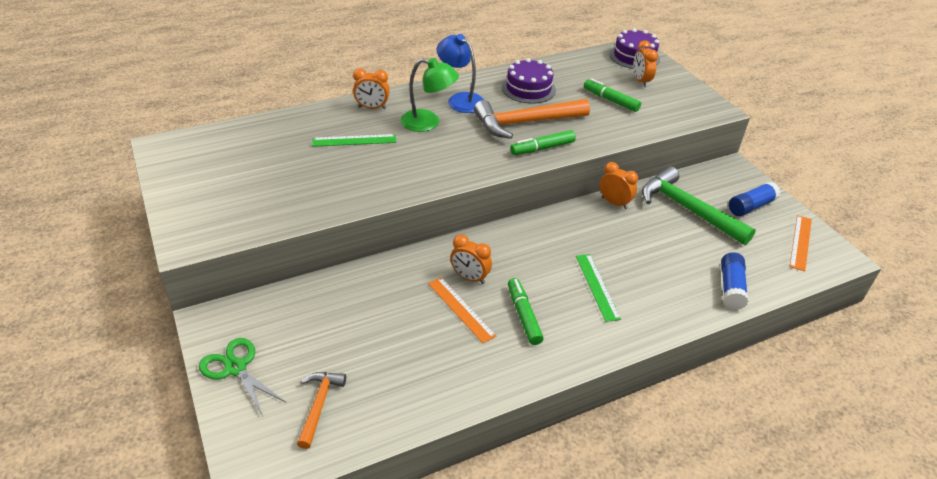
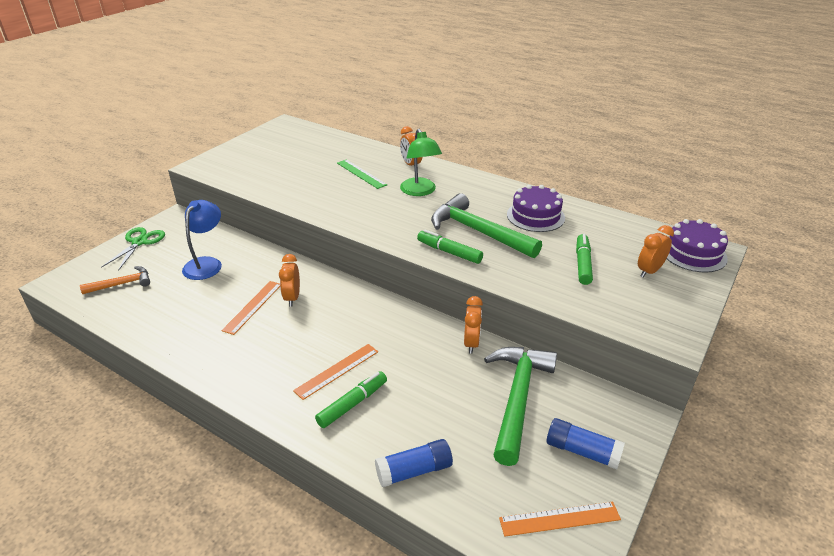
camera: 60 degrees right, 5 degrees down
(460, 99) = (472, 193): blue lamp -> blue lamp (206, 264)
(523, 315) = (268, 340): green marker -> green marker (352, 404)
(525, 123) = (478, 232): orange hammer -> green hammer
(597, 286) = (337, 371): green ruler -> orange ruler

